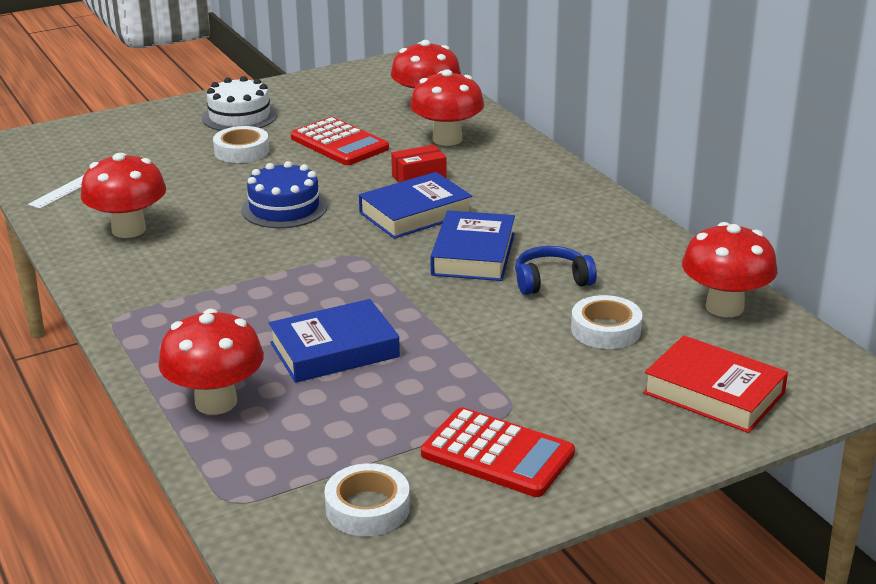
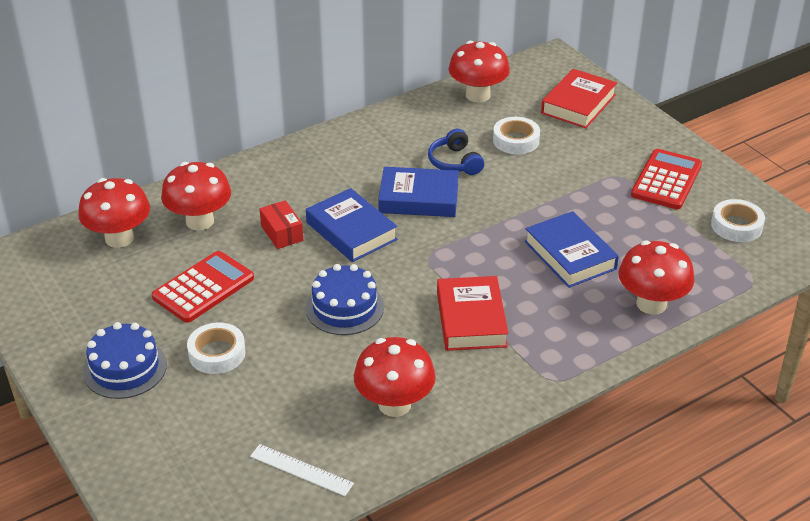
camera: 95 degrees left, 10 degrees up
(237, 276) = (471, 319): none -> red book
(239, 116) = (125, 368): white cake -> blue cake

